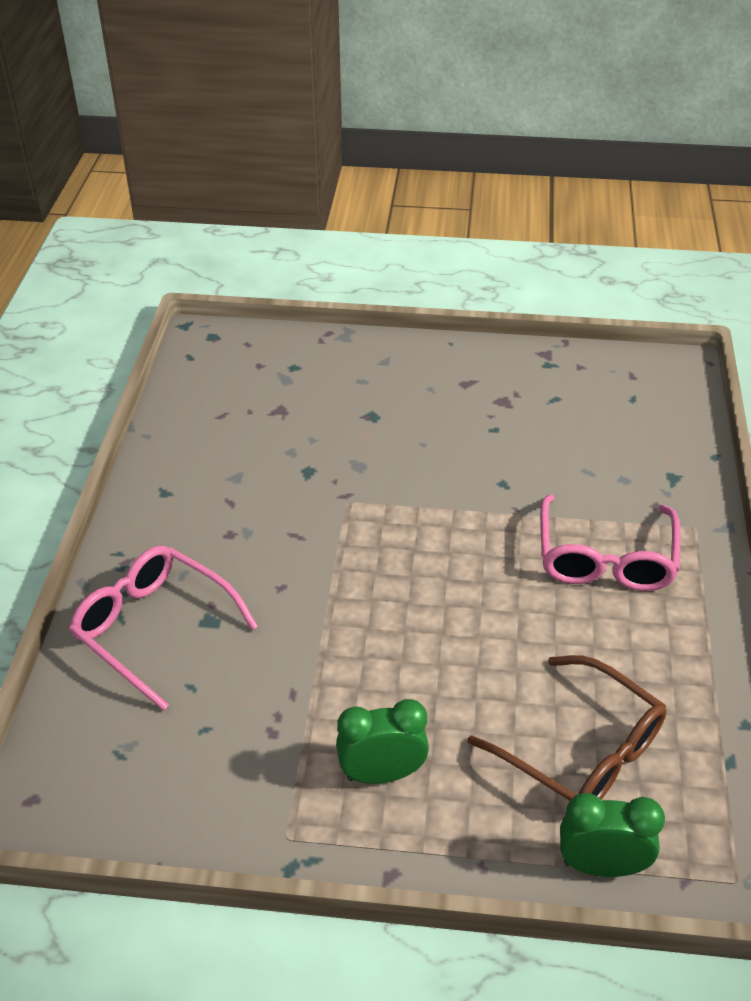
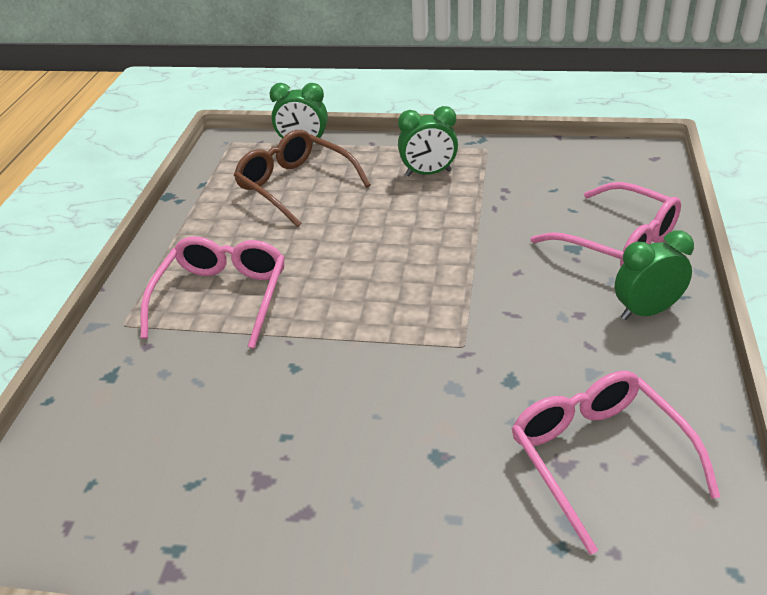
camera: 175 degrees left, 5 degrees down
(162, 536) = (646, 311): none -> green clock
(252, 415) = (598, 457): none -> pink glasses

